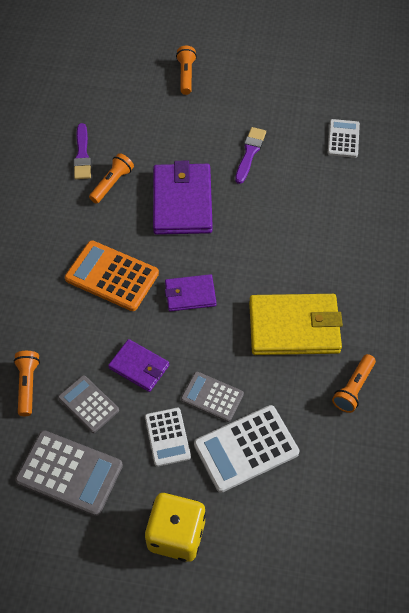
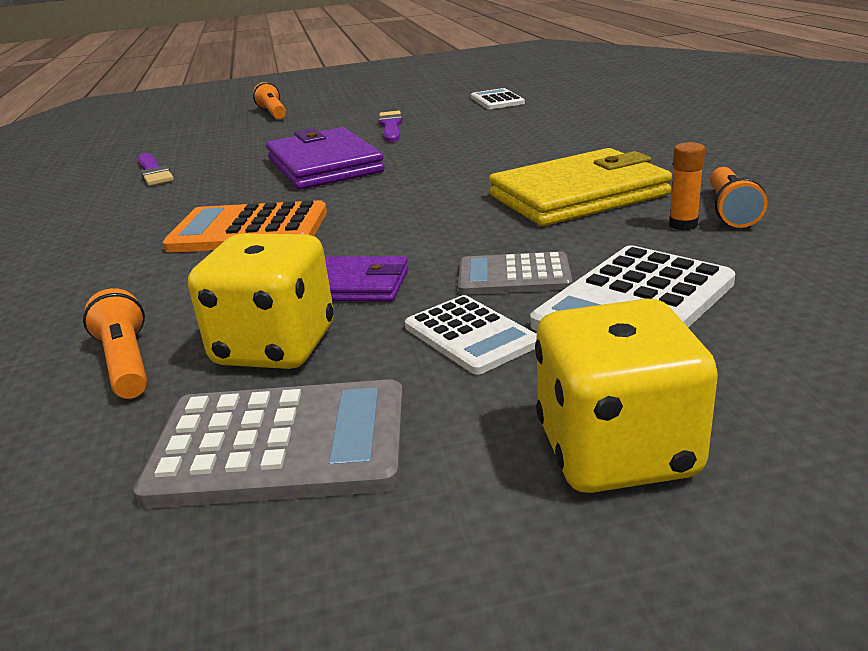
camera: 20 degrees left, 30 degrees down
(88, 404) = (275, 347): grey calculator -> yellow dice
(112, 184) = (209, 177): orange flashlight -> none
(190, 294) = (391, 213): purple wallet -> none
(319, 390) = (683, 225): none -> orange glue stick

